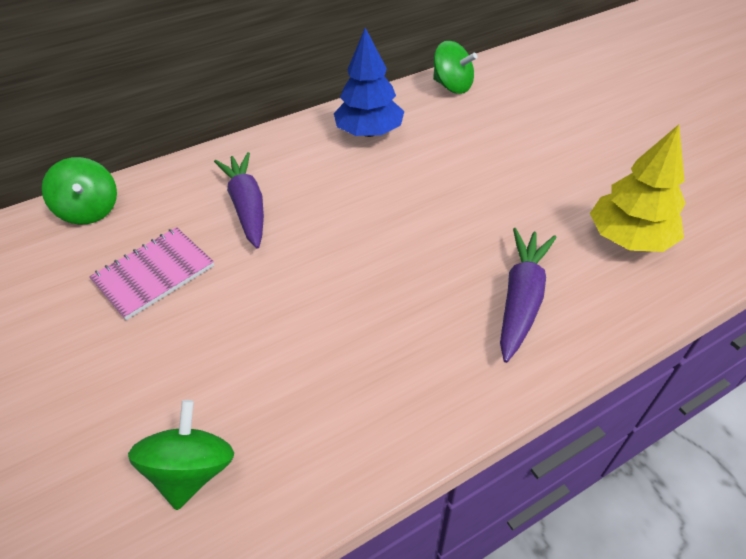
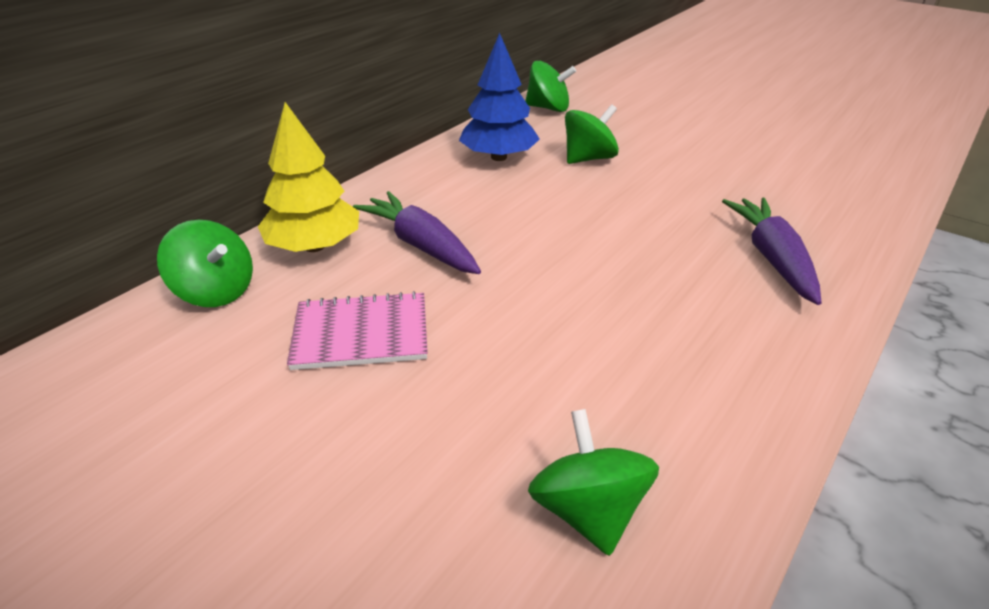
camera: 25 degrees left, 10 degrees down
(154, 274) = (361, 333): pink notebook -> pink notebook turned 60 degrees clockwise
(444, 150) = (588, 158): none -> green spinning top
(629, 238) = (814, 192): yellow tree -> yellow tree (315, 246)

